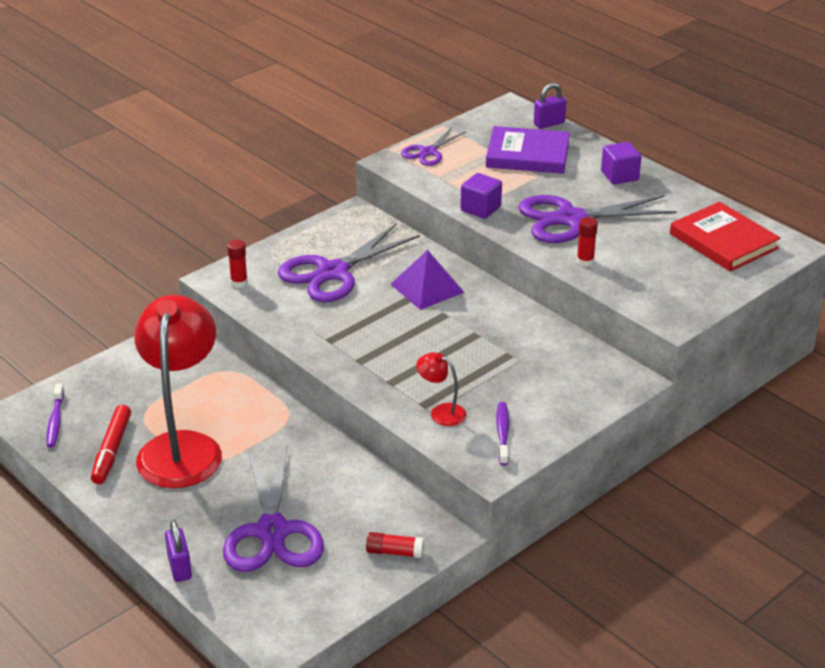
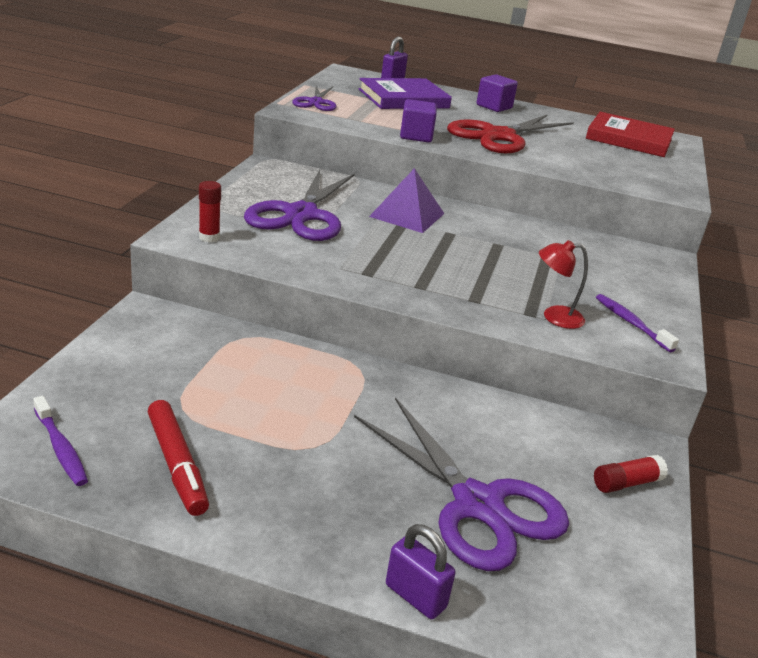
camera: 35 degrees left, 5 degrees down
(182, 447) = (269, 435): red lamp -> none
(570, 219) = (499, 136): purple scissors -> red scissors
(585, 261) = (553, 163): red glue stick -> none

